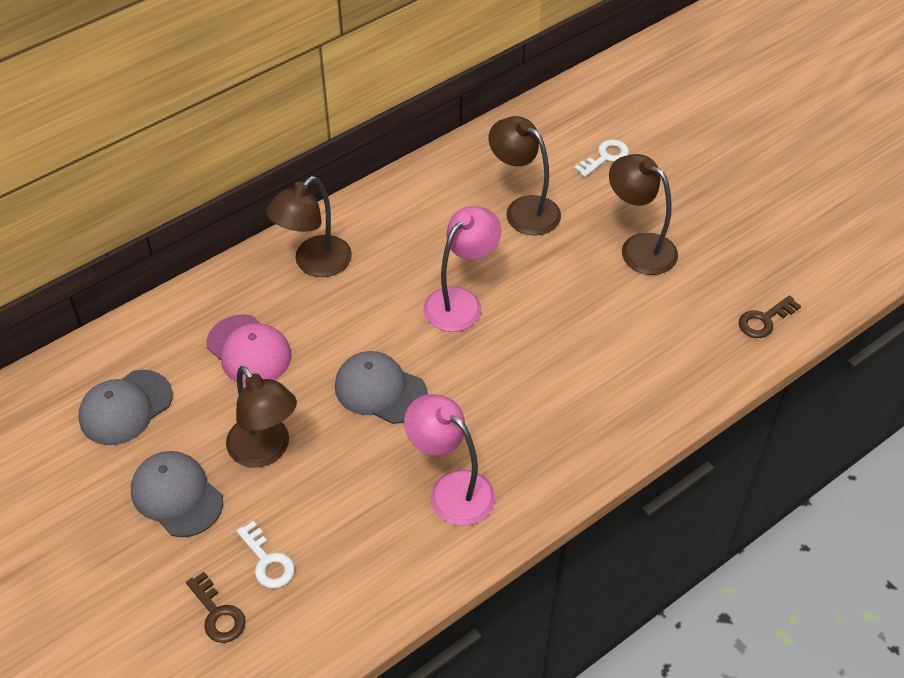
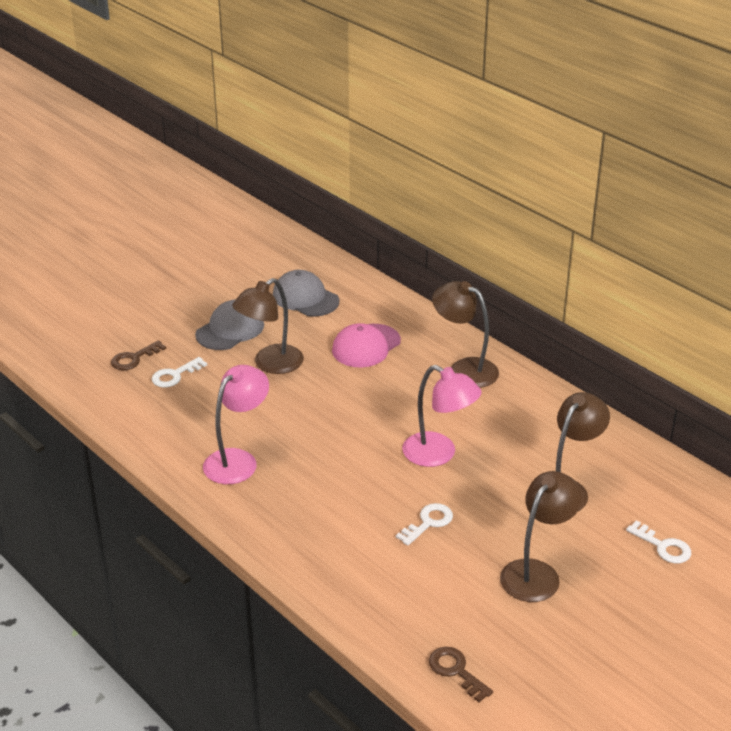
camera: 85 degrees right, 15 degrees down
(380, 390) = (334, 415): grey cap -> none
(567, 321) = (428, 523): none -> white key

